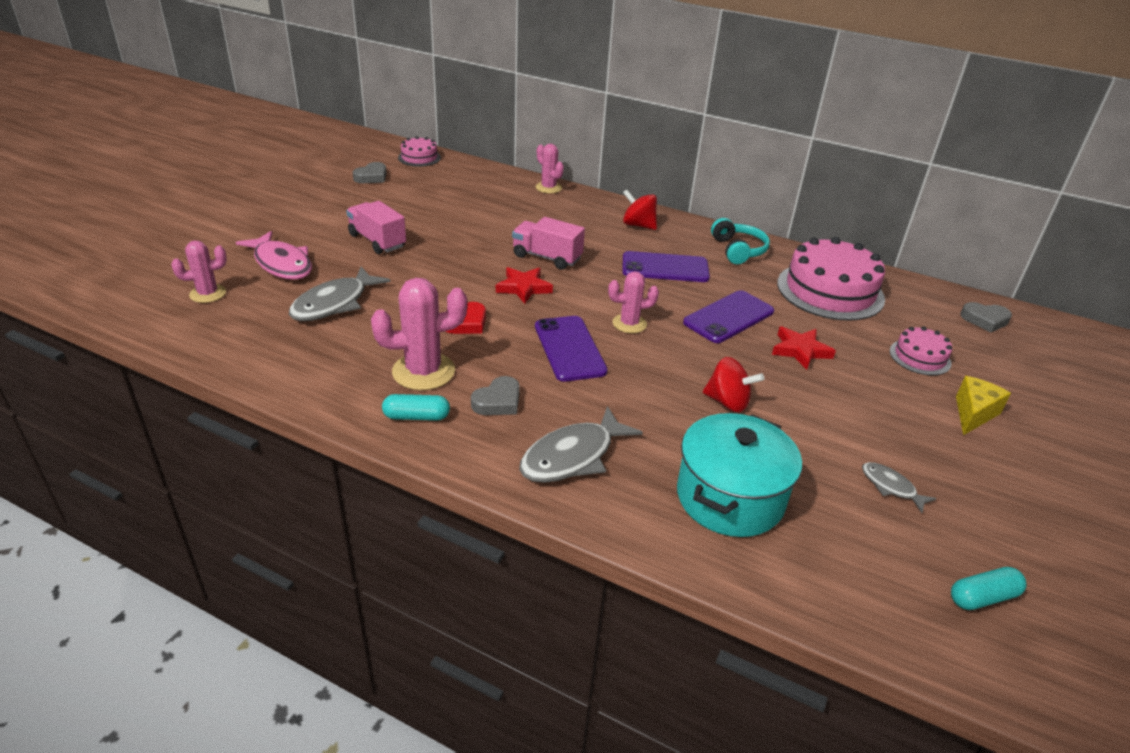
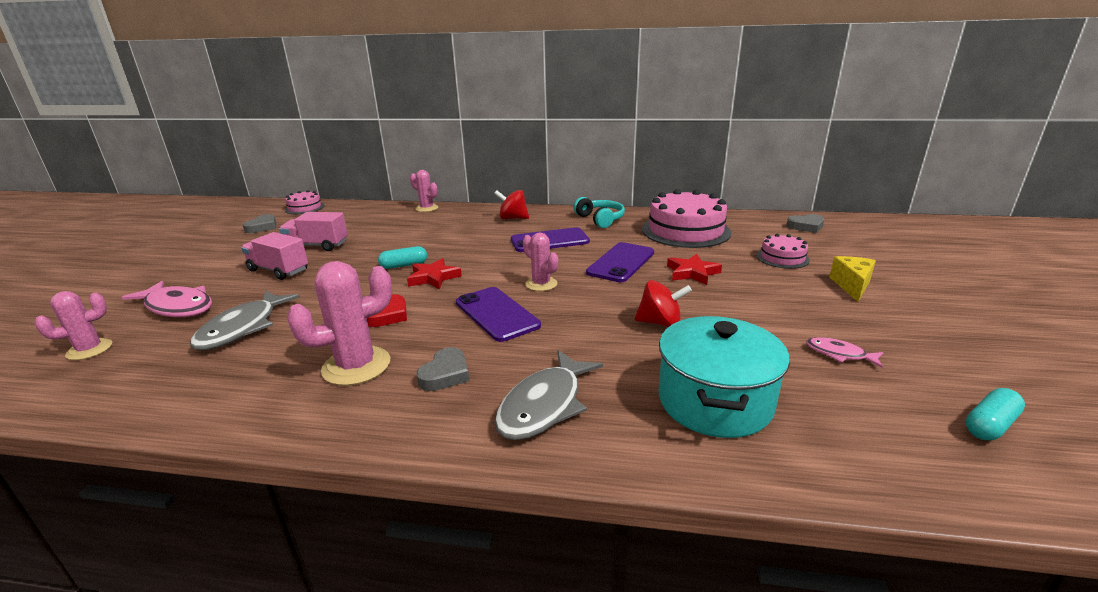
camera: 15 degrees left, 10 degrees down
(416, 416) = (361, 410): turquoise capsule -> turquoise capsule (404, 265)
(547, 257) = (445, 252): pink truck -> pink truck (317, 246)
(629, 324) = (541, 284): pink cactus -> pink cactus turned 75 degrees clockwise
(891, 487) = (839, 354): grey fish -> pink fish

